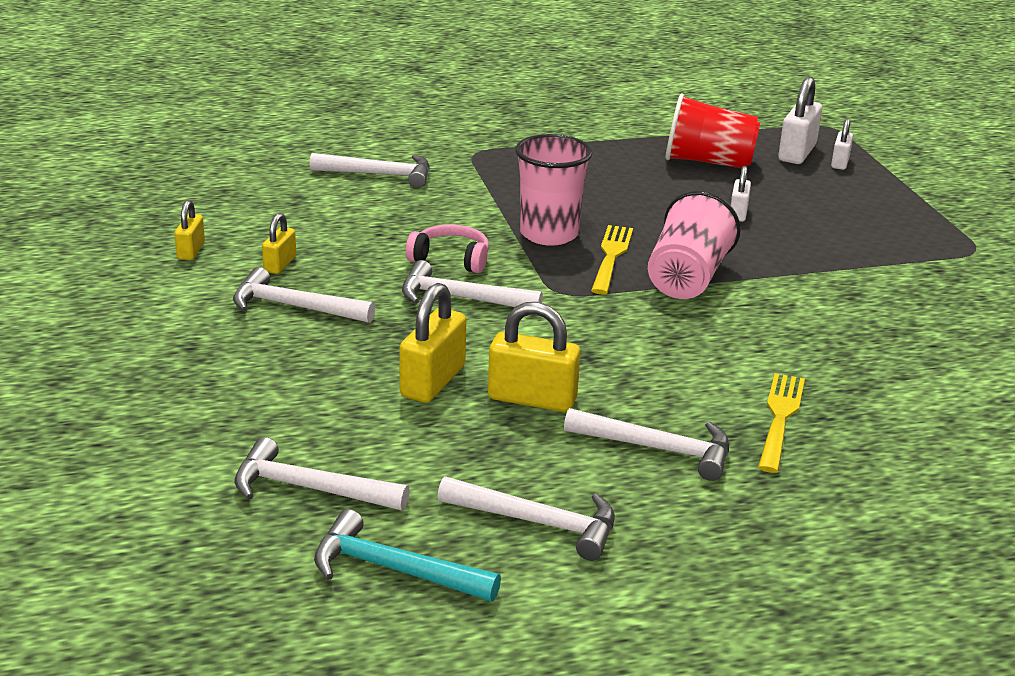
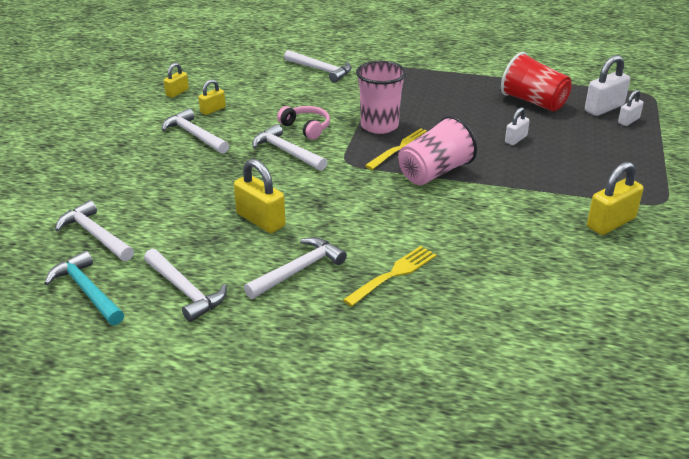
camera: 30 degrees right, 5 degrees up
(433, 381) = (219, 195): yellow padlock -> yellow padlock (611, 223)
(658, 449) = (298, 270): white hammer -> white hammer turned 90 degrees counterclockwise

